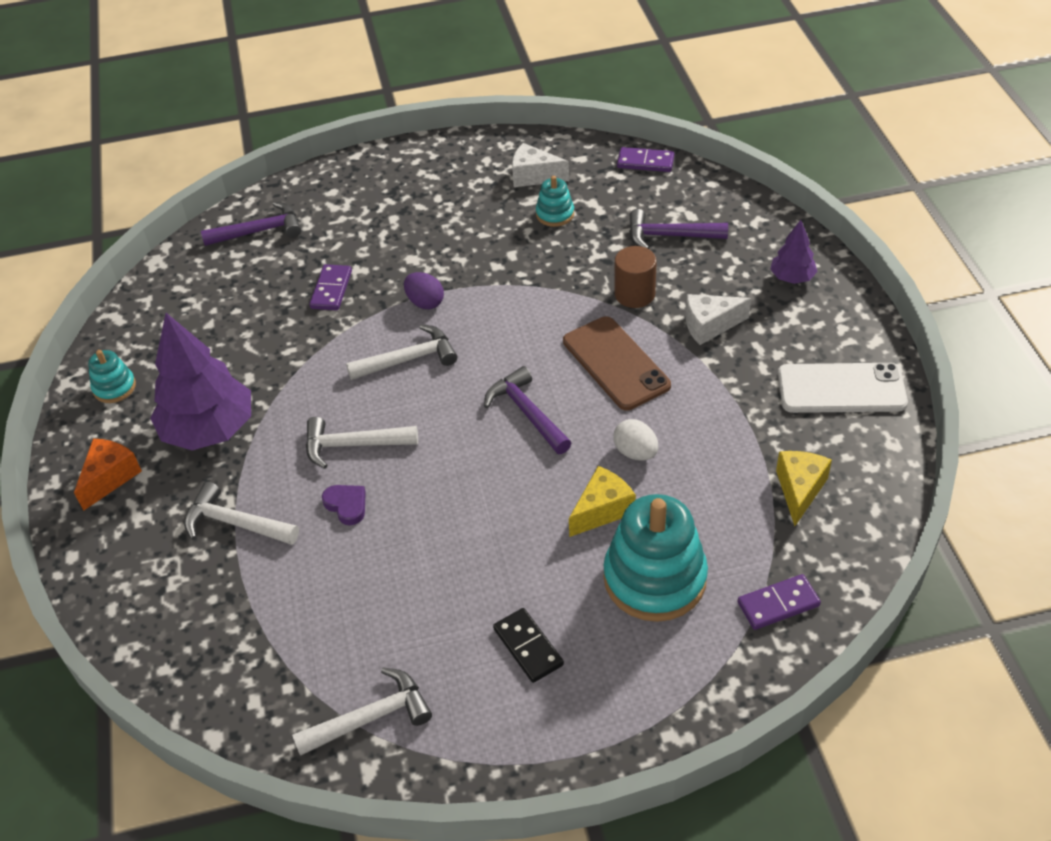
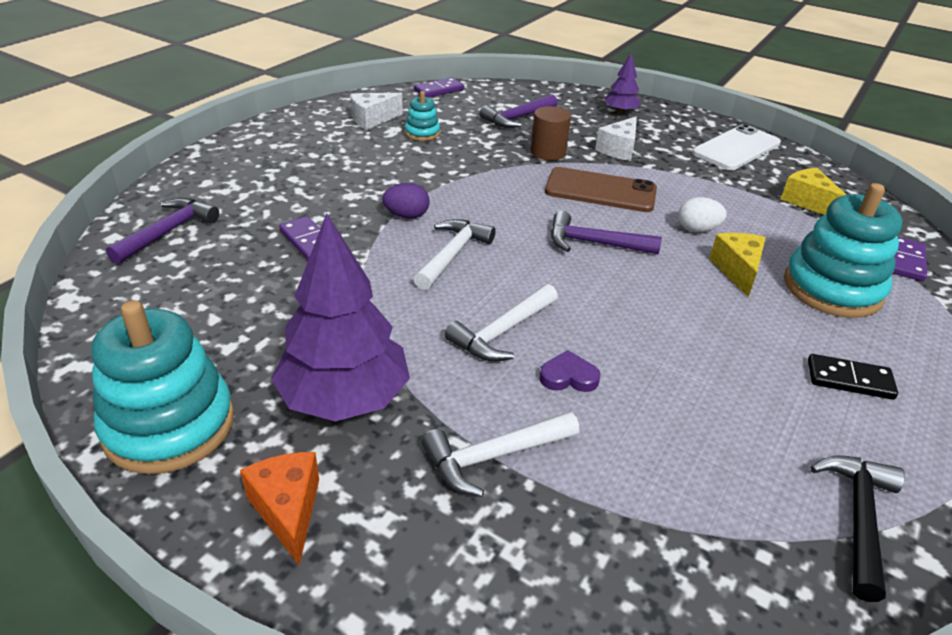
camera: 50 degrees left, 10 degrees down
(114, 387) = (169, 425): turquoise stacking toy -> turquoise stacking toy, size x2.06
(371, 717) = (858, 518): white hammer -> black hammer

